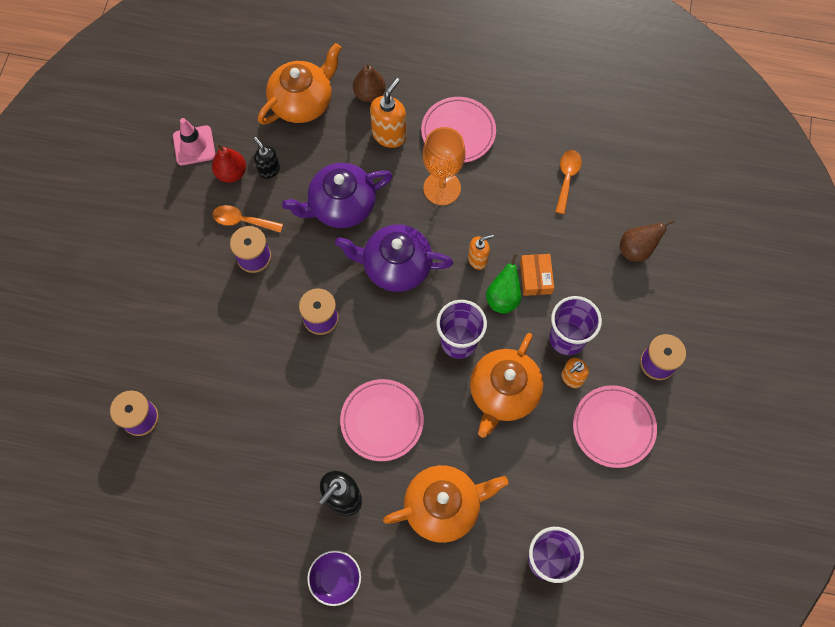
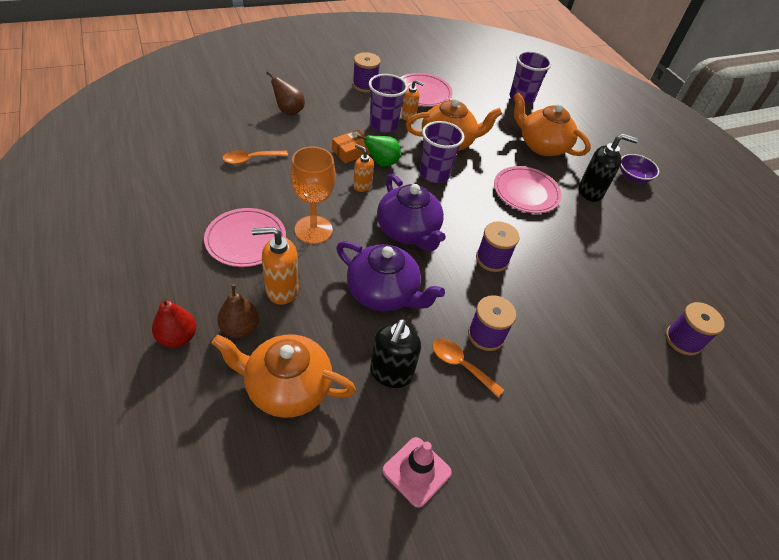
camera: 130 degrees left, 20 degrees down
(231, 173) = (420, 408): red pear -> red pear (178, 337)
(243, 221) = (461, 365): orange spoon -> orange spoon turned 150 degrees clockwise
(269, 170) = (391, 373): black soap dispenser -> black soap dispenser, size x1.59

